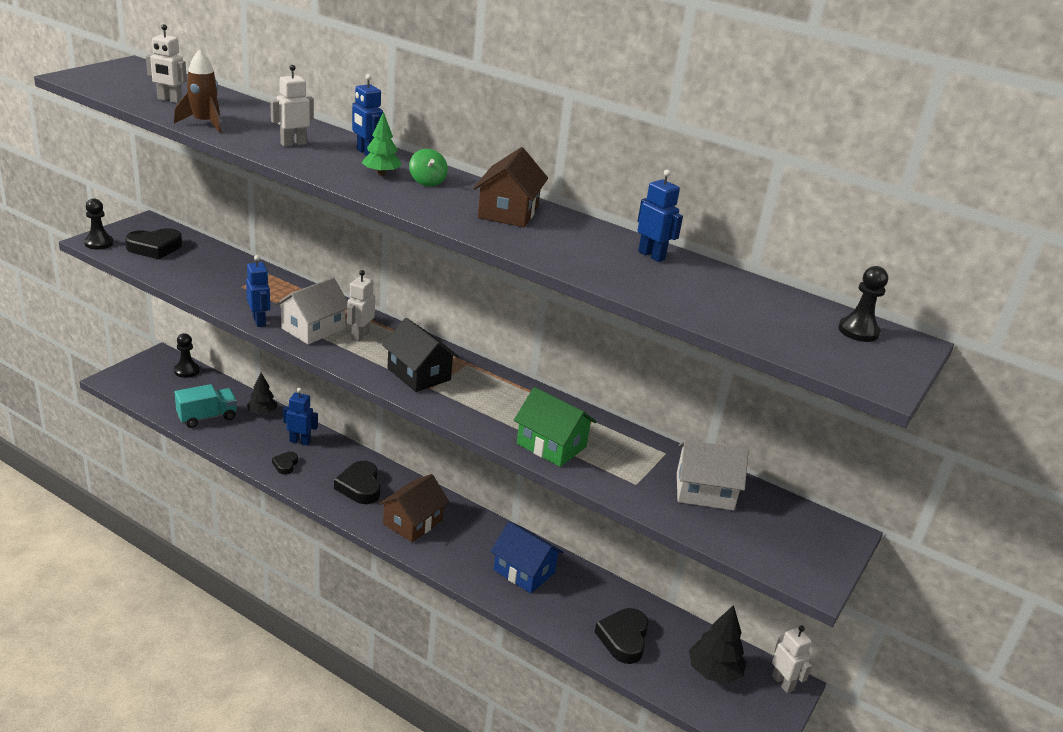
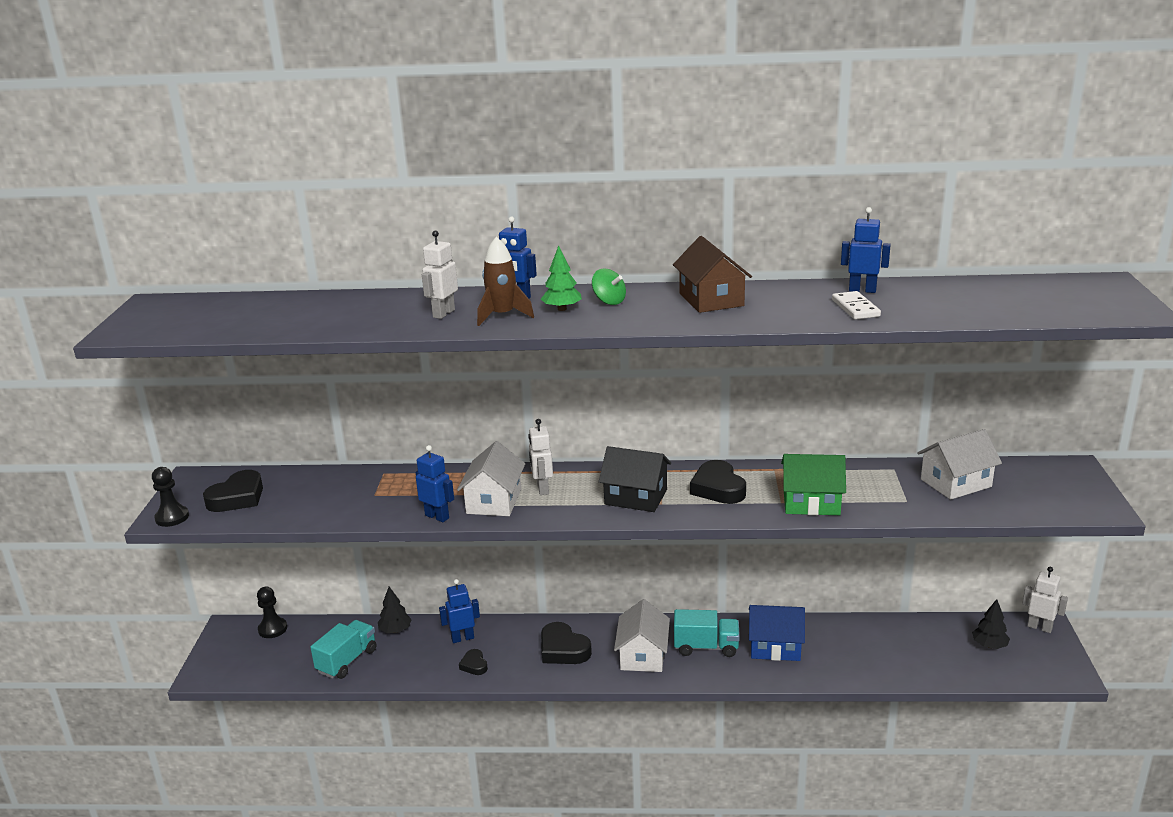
camera: 25 degrees left, 5 degrees down
(169, 100) = (257, 319): white robot -> none
(204, 123) = (331, 326): brown rocket -> brown rocket (502, 316)
(413, 522) = (643, 655): brown house -> white house
(468, 542) = (706, 647): none -> turquoise truck
(614, 267) = (855, 308): none -> white domino
(623, 639) = (904, 657): black heart -> black heart (718, 488)
(714, 672) = (989, 645): black tree -> black tree, size x0.66
(858, 331) = (1069, 286): black pawn -> none

